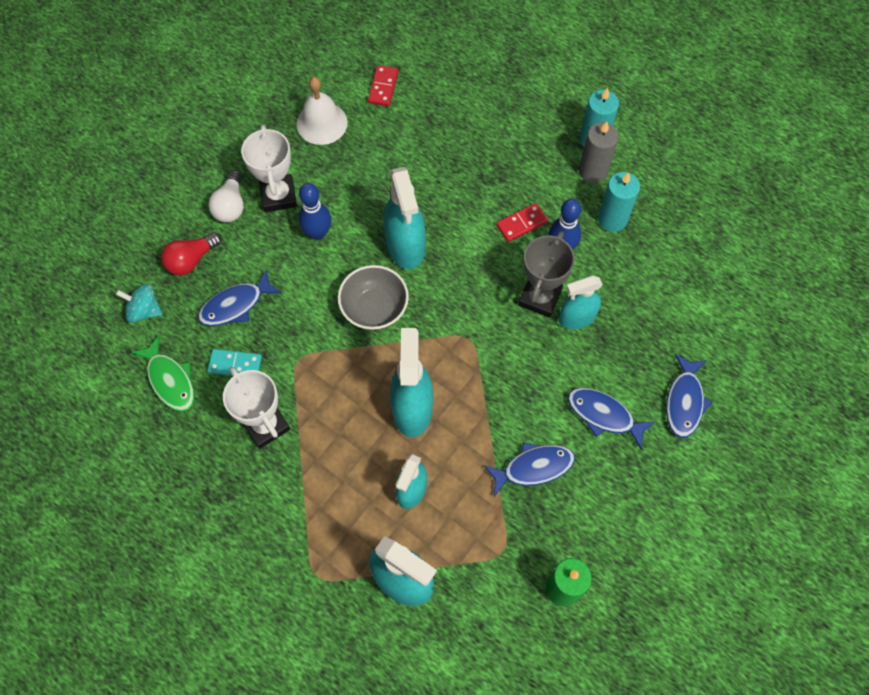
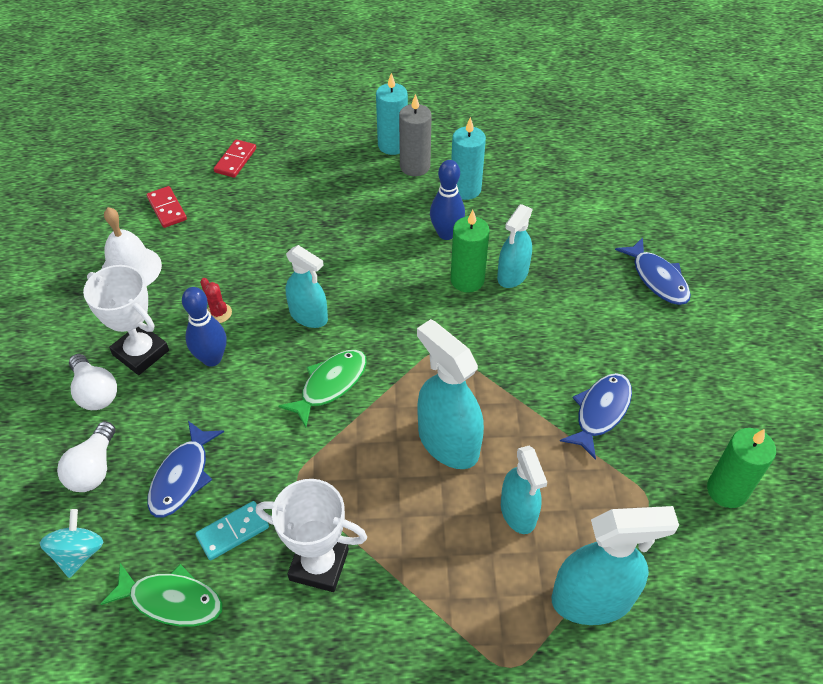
camera: 40 degrees left, 15 degrees down
(144, 310) = (79, 553): turquoise spinning top -> turquoise spinning top turned 120 degrees clockwise
(191, 260) = (93, 468): red light bulb -> white light bulb
(349, 200) = (218, 313): none -> red cactus
(374, 309) = (330, 385): grey bowl -> green fish
(405, 246) = (309, 316): turquoise spray bottle -> turquoise spray bottle, size x0.66
(521, 223) = (395, 236): red domino -> red domino (235, 160)
(540, 297) = (467, 280): grey trophy -> green candle
(604, 415) = (610, 331): blue fish -> none

